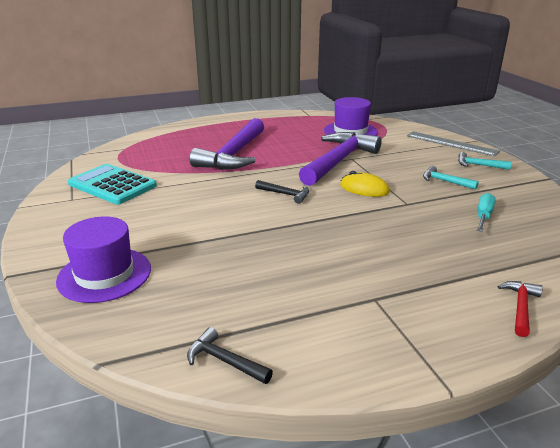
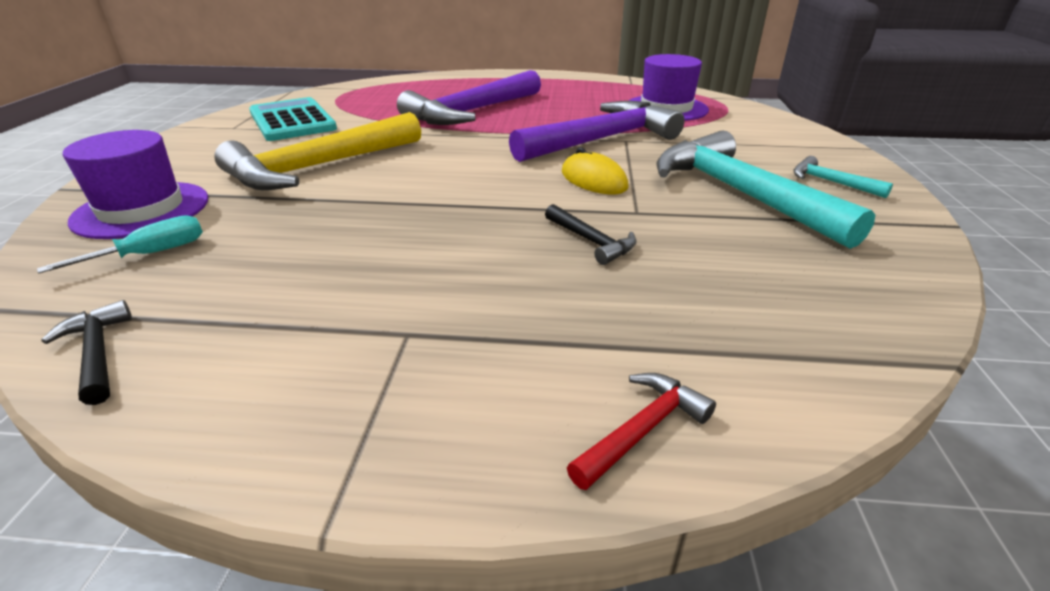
camera: 25 degrees right, 5 degrees up
(186, 216) = (319, 167): none -> yellow hammer
(285, 194) = (473, 166): black hammer -> black hammer (591, 241)
(445, 181) = (740, 194): turquoise hammer -> turquoise hammer, size x2.33
(451, 143) = (815, 145): grey ruler -> none
(483, 216) = (750, 257): turquoise screwdriver -> turquoise screwdriver (150, 254)

